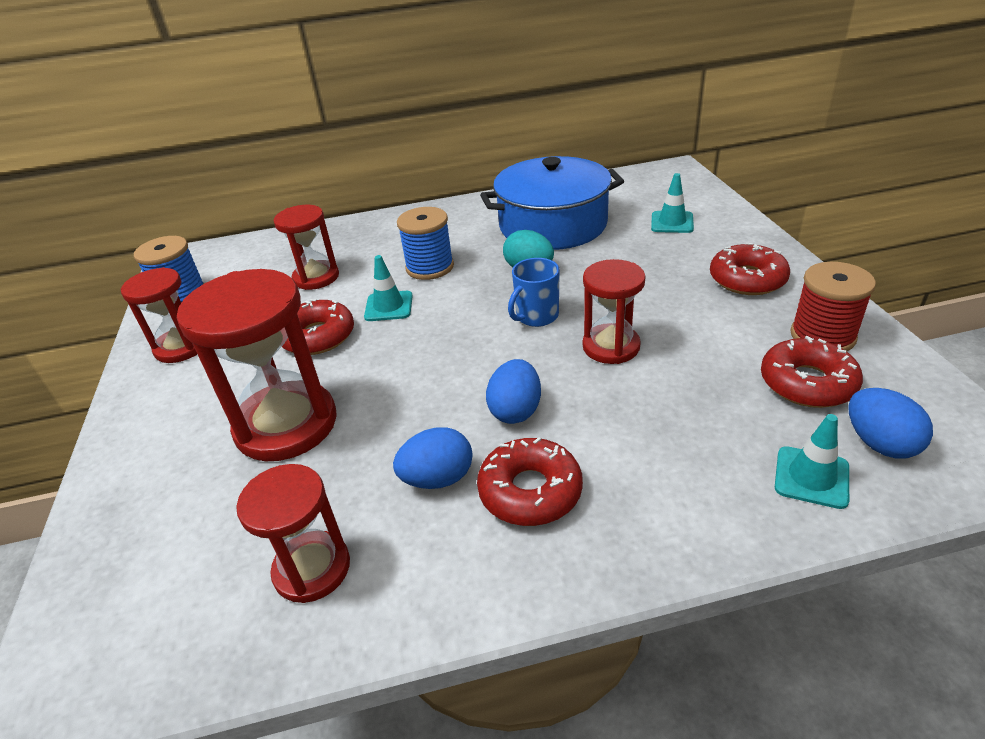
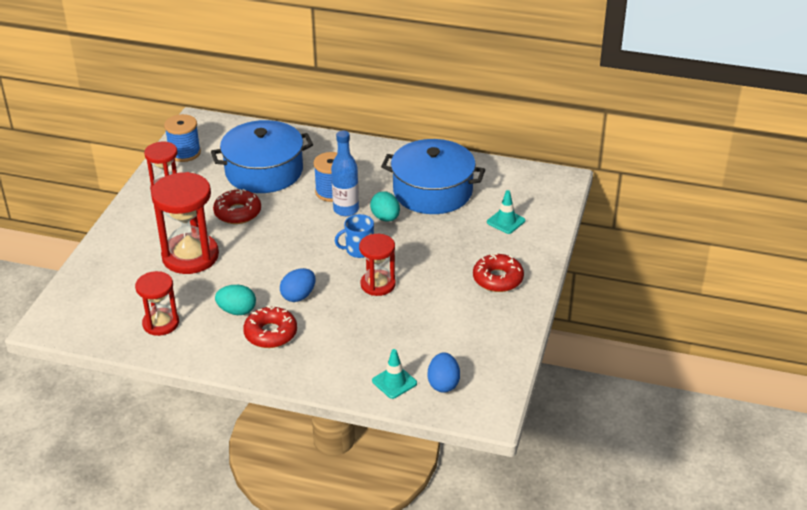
camera: 25 degrees right, 0 degrees up
(316, 277) = (264, 171): red hourglass -> blue pot
(389, 306) = (288, 209): turquoise traffic cone -> none
(438, 478) = (237, 311): blue egg -> turquoise egg
(468, 279) = (346, 210): none -> blue bottle
(807, 383) = (449, 345): red donut -> none
(822, 336) = (491, 327): red spool -> none

